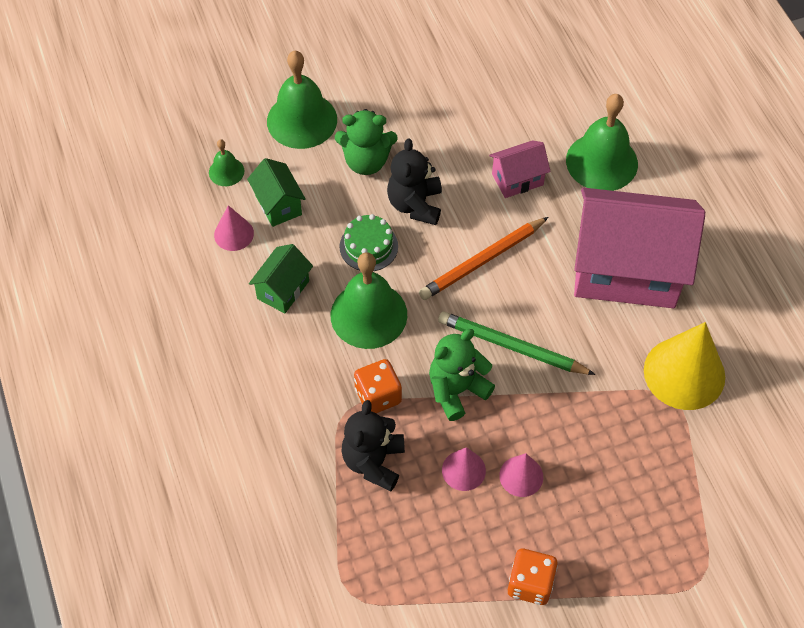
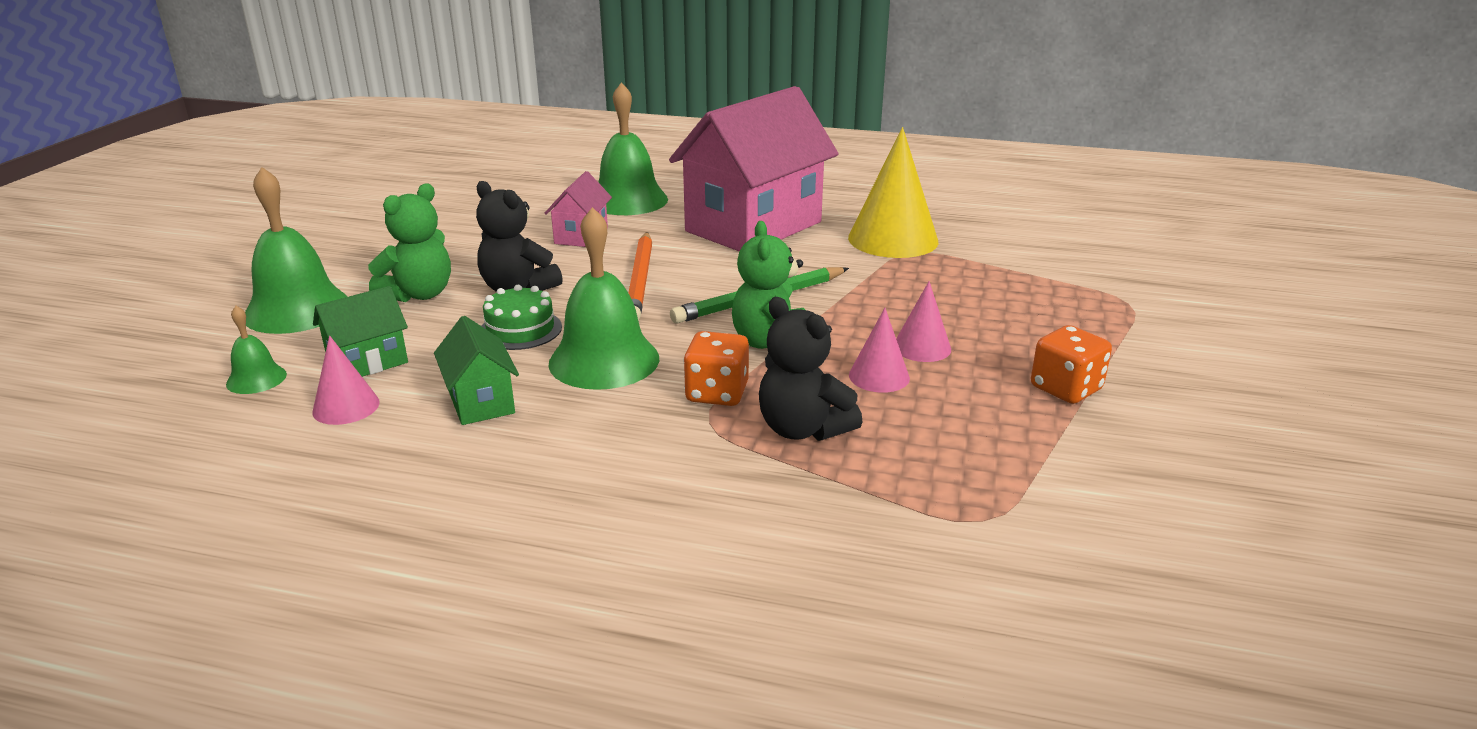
camera: 55 degrees left, 30 degrees down
(278, 205) = (368, 362): green house -> green house turned 45 degrees counterclockwise

